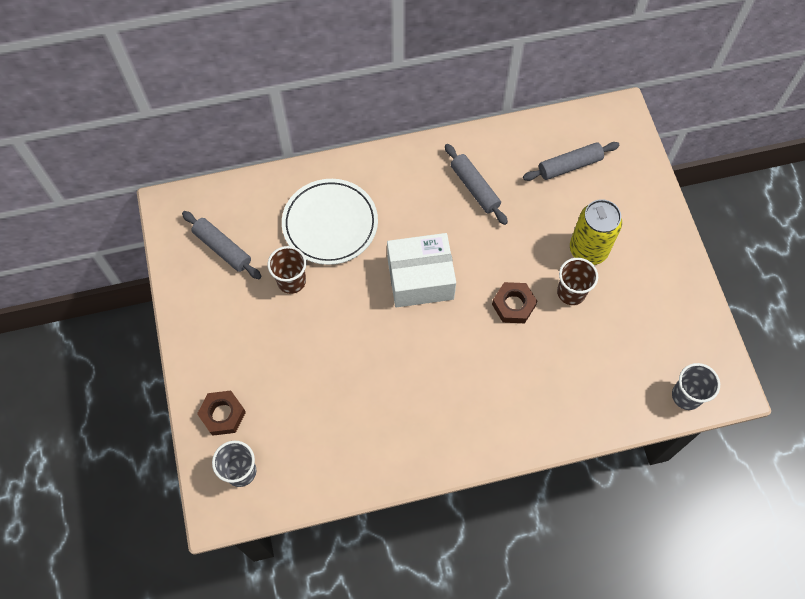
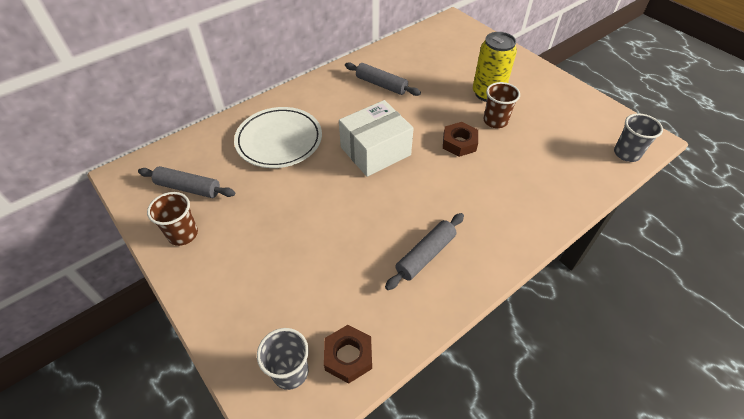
camera: 25 degrees left, 15 degrees down
(222, 414) = (246, 324): brown nut -> brown nut (348, 356)
(291, 281) = (265, 190): brown cup -> brown cup (183, 234)
(569, 166) = (439, 54): grey rolling pin -> grey rolling pin (425, 255)

